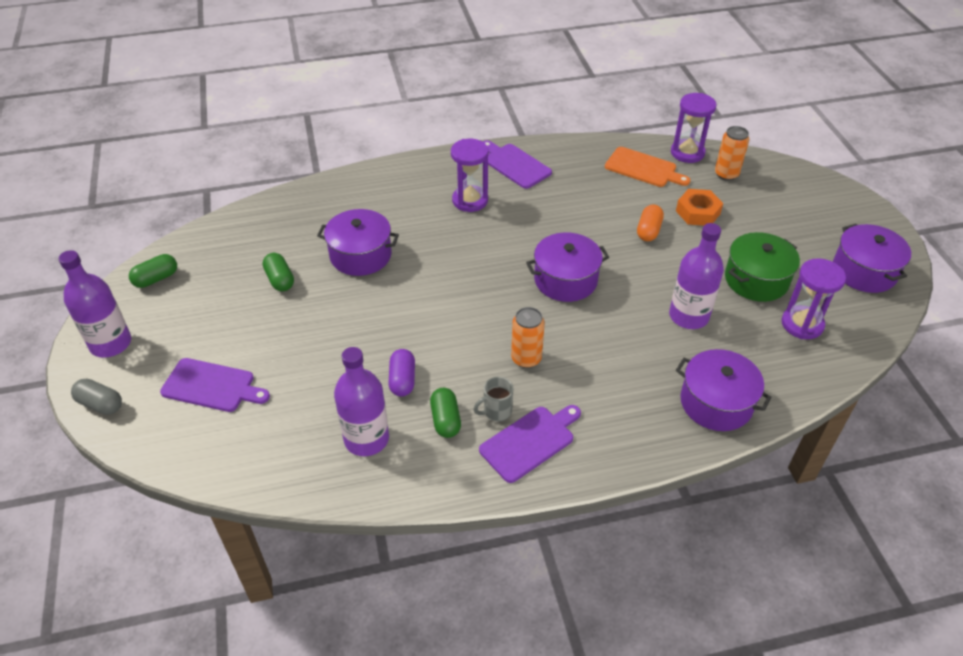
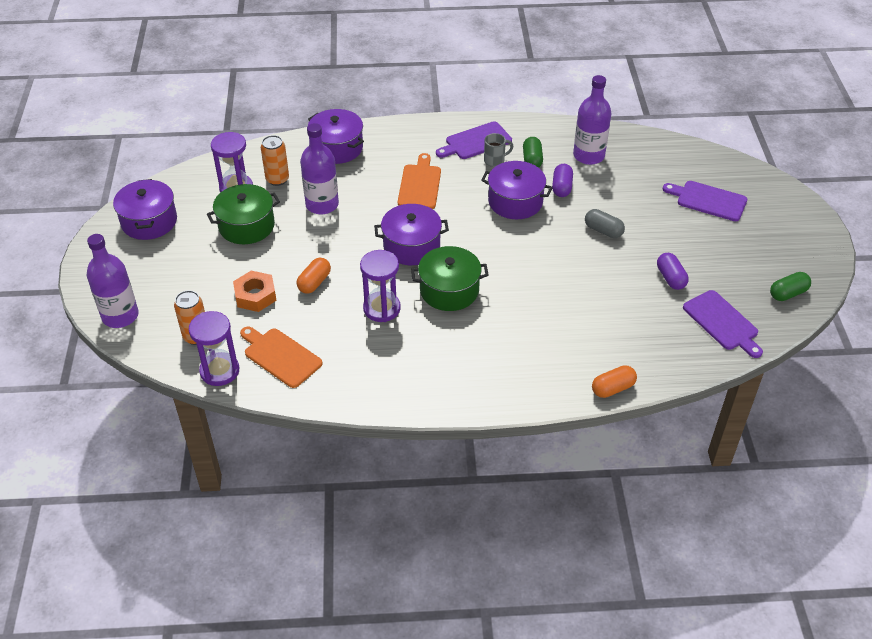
camera: 170 degrees left, 0 degrees up
(100, 404) = (790, 198): grey capsule -> grey capsule (603, 231)
(111, 343) = (803, 241): purple bottle -> purple bottle (120, 316)
(280, 280) = (670, 278): green capsule -> purple capsule
(349, 177) = (613, 388): none -> orange capsule
(360, 255) = (596, 293): purple pot -> purple pot (515, 202)
(470, 200) = (481, 340): purple hourglass -> purple hourglass (382, 308)
(511, 239) = (449, 290): none -> green pot
(515, 165) = (421, 381): purple cutting board -> purple cutting board (722, 322)
(526, 358) = (464, 190): orange can -> orange can (277, 179)
(584, 359) = (420, 185): none -> orange cutting board

